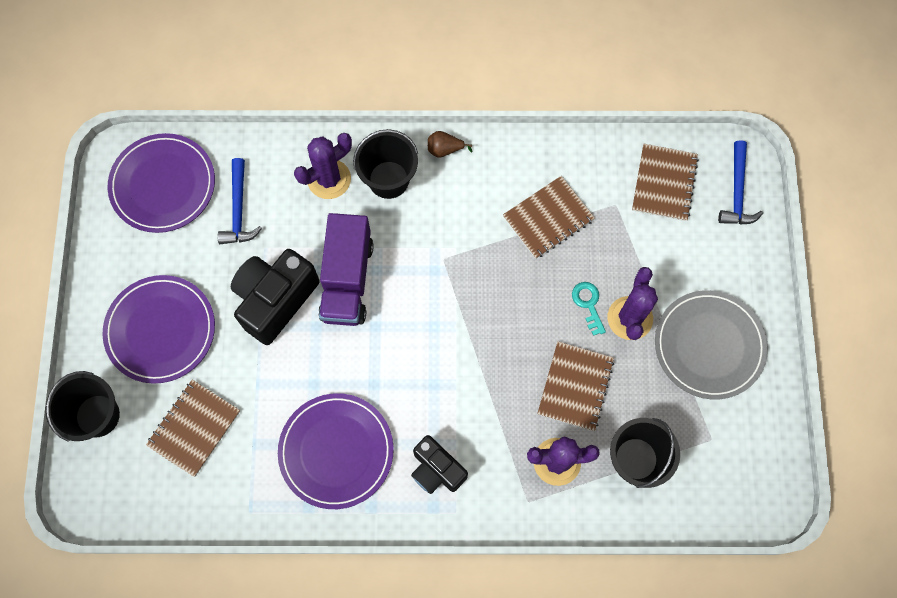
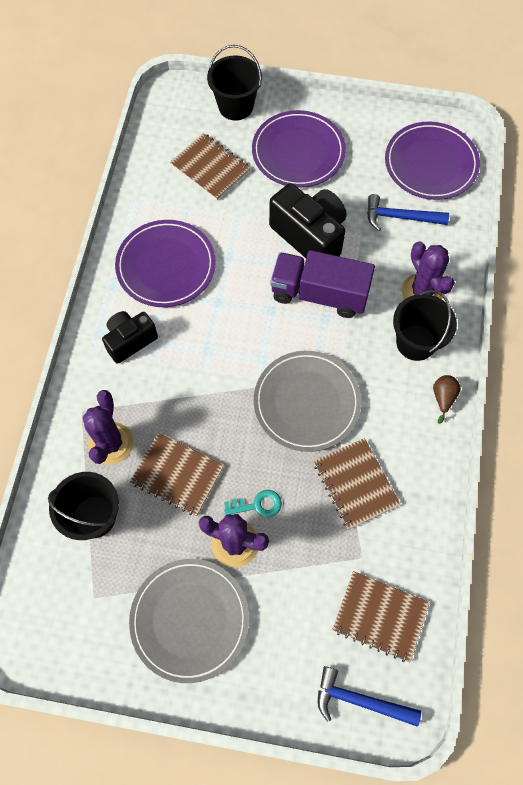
camera: 100 degrees right, 5 degrees down
(473, 274) = (307, 402): none -> grey plate

